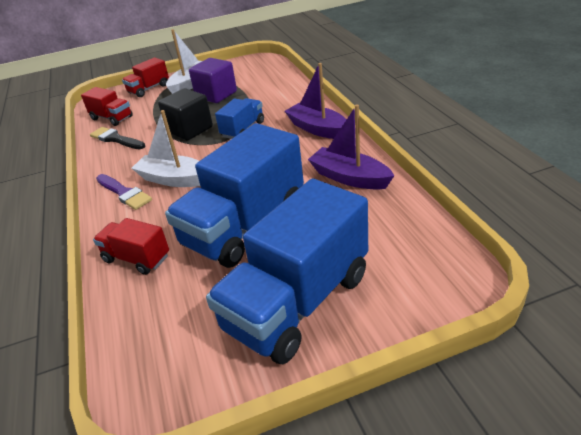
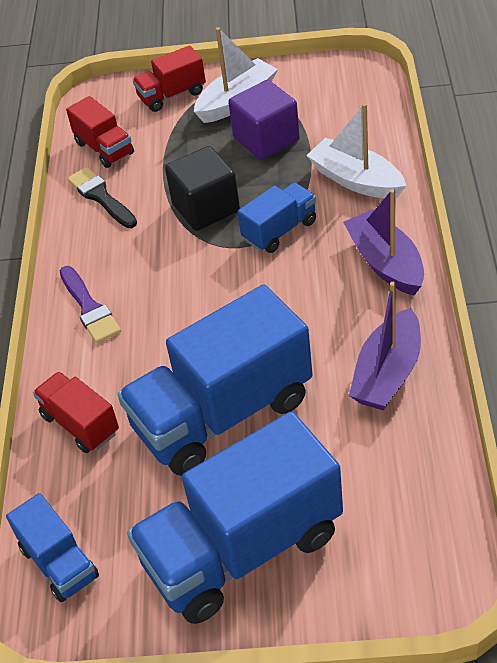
camera: 20 degrees right, 10 degrees up
(145, 355) = (59, 563): none -> blue truck
(174, 179) = (158, 303): white boat -> white boat (356, 180)
(349, 178) = (387, 373): purple boat -> purple boat turned 120 degrees counterclockwise

